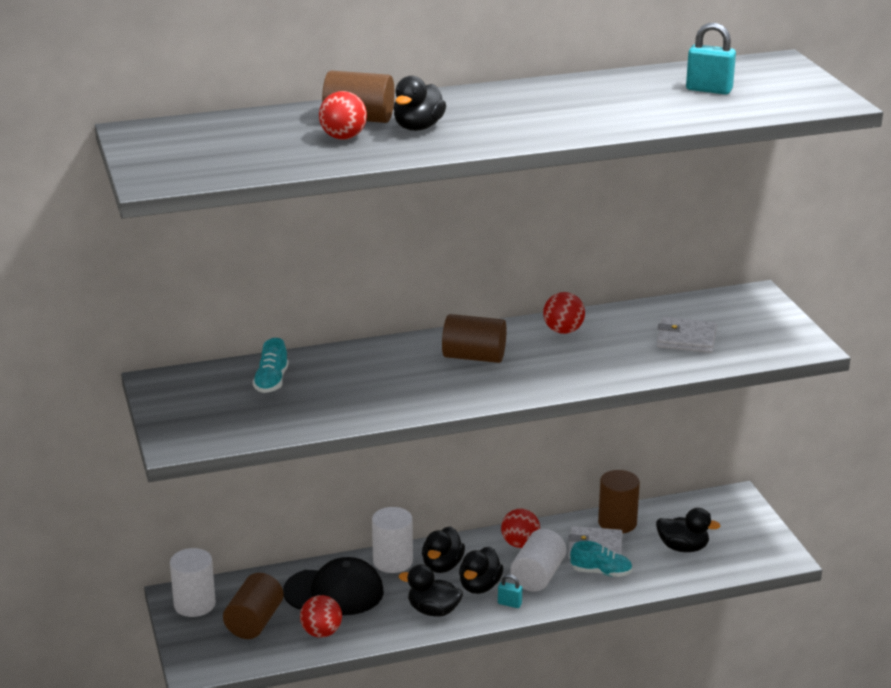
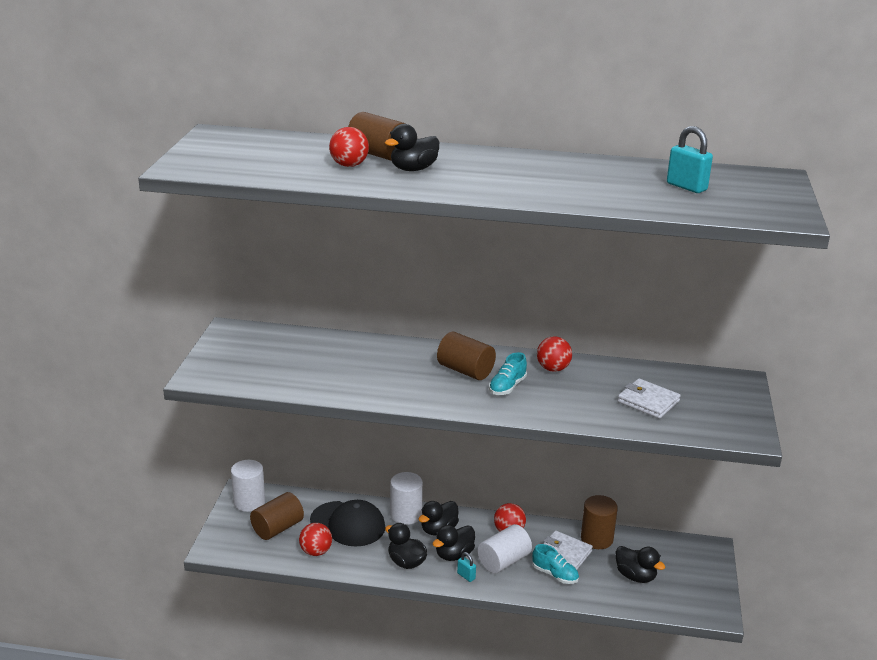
camera: 25 degrees right, 0 degrees up
(271, 381) = (304, 350): turquoise shoe -> turquoise shoe (507, 387)

